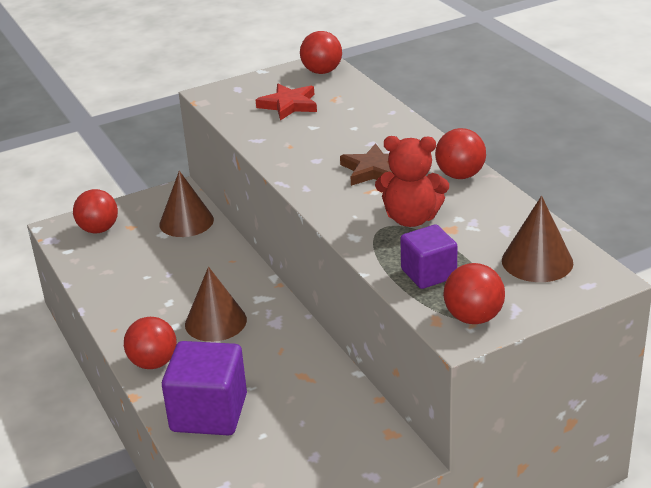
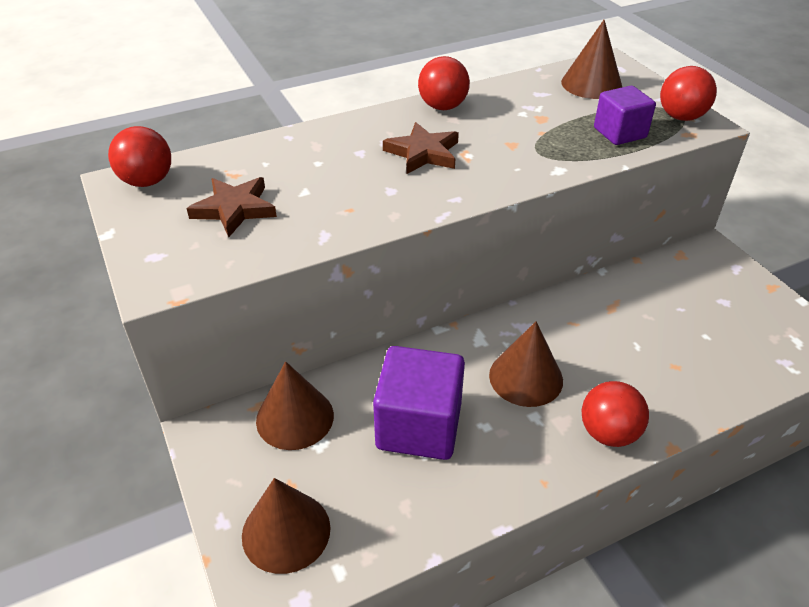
camera: 90 degrees left, 10 degrees up
(99, 229) = (286, 531): red ball -> brown cone
(209, 413) = (684, 377): purple cube -> purple cube (419, 426)
(289, 105) = (234, 209): red star -> brown star
(411, 219) = (524, 136): red teddy bear -> none

